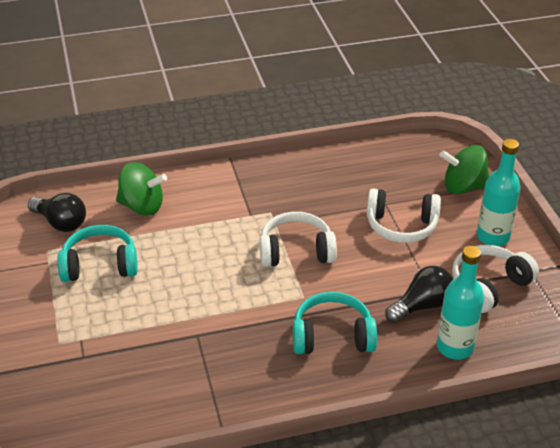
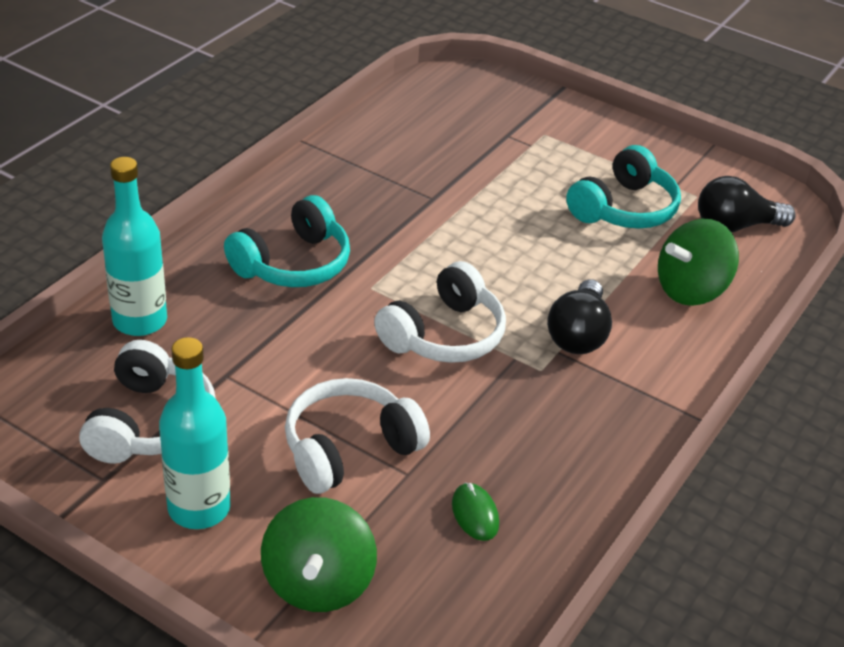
camera: 135 degrees right, 0 degrees up
(373, 177) = (475, 514): none -> green mouse
(422, 306) = (220, 349): black light bulb -> black light bulb (578, 334)
(463, 187) = (318, 583): green spinning top -> green spinning top turned 135 degrees clockwise

